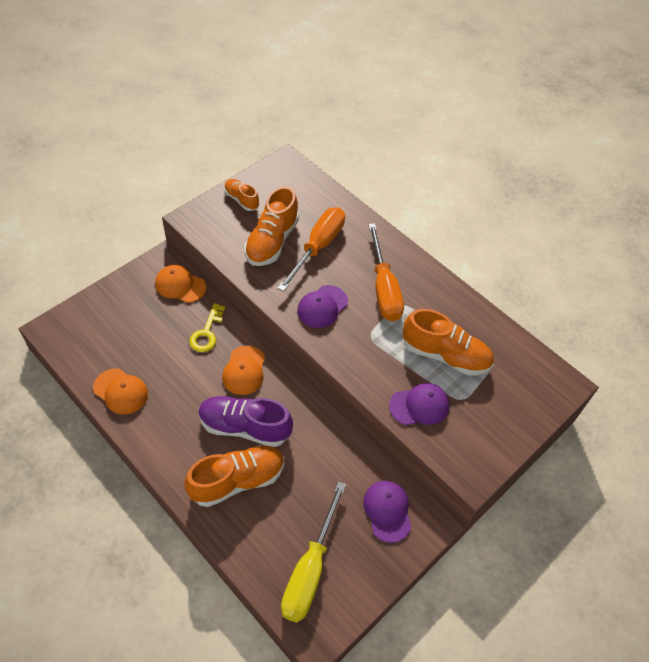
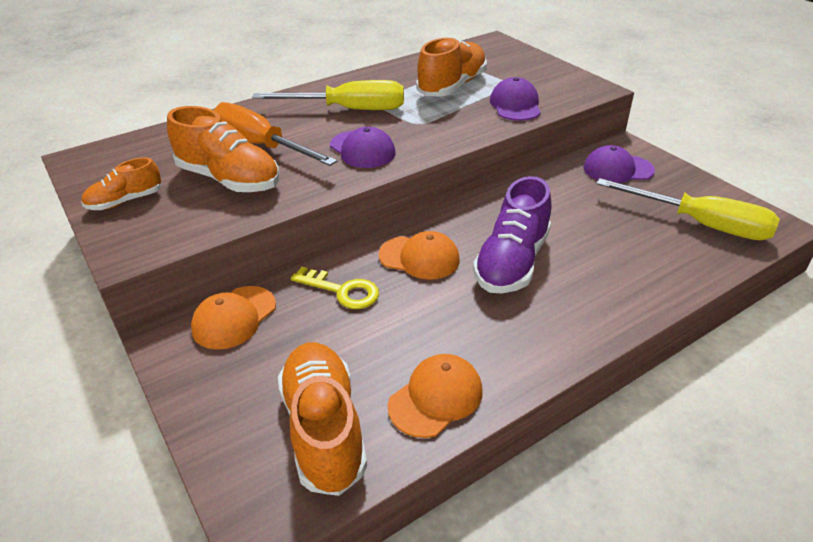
camera: 75 degrees left, 15 degrees down
(237, 481) = (594, 273): orange shoe -> orange shoe (324, 429)
(383, 288) = (349, 110): orange screwdriver -> yellow screwdriver

